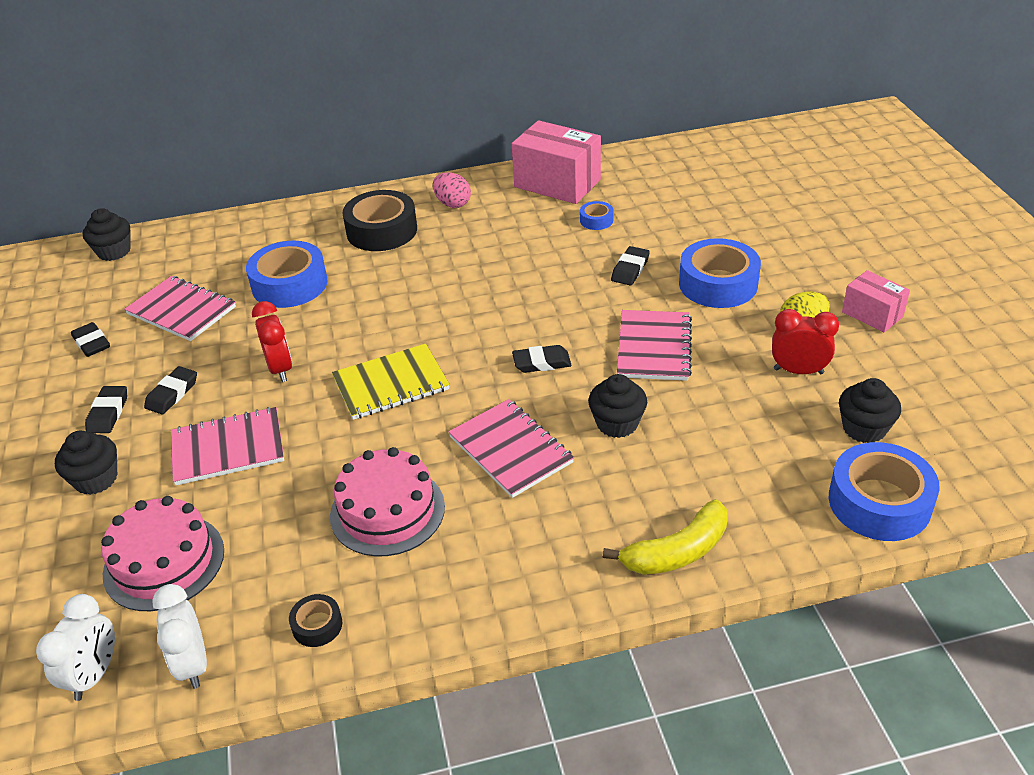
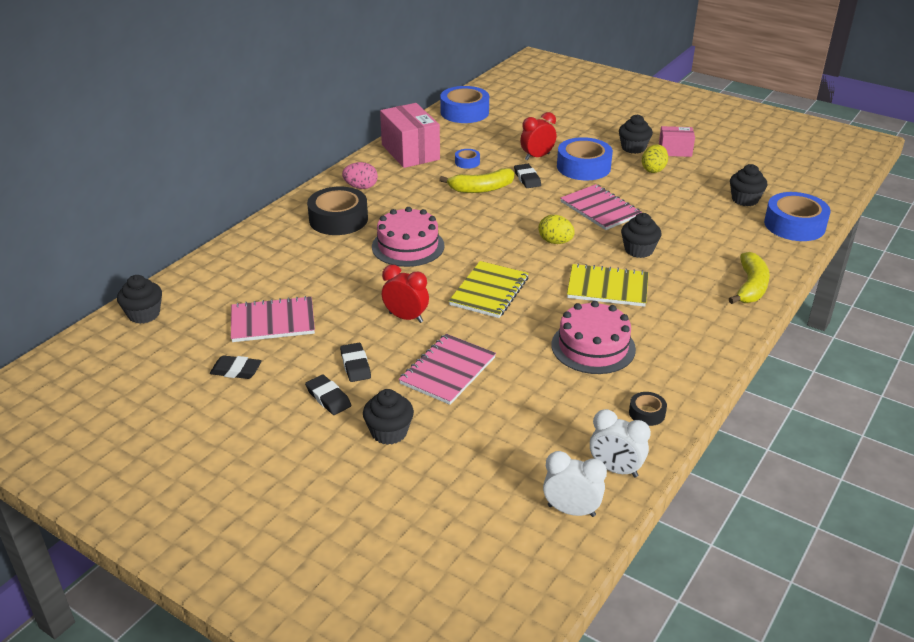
camera: 45 degrees left, 5 degrees down
(94, 675) = (571, 510): white clock -> white clock turned 45 degrees counterclockwise
(164, 562) = (512, 441): pink cake -> pink cake (408, 246)
(289, 284) = (327, 273): blue tape -> blue tape (464, 112)
(510, 450) = (607, 287): pink notebook -> yellow notebook
(541, 362) = (555, 242): black eraser -> yellow egg
(557, 183) = (410, 152): pink box -> pink box turned 75 degrees clockwise
(563, 259) = (481, 189): none -> yellow banana
(798, 371) = (682, 189): red clock -> red clock (537, 157)
(821, 286) = (633, 148): none -> black cupcake

